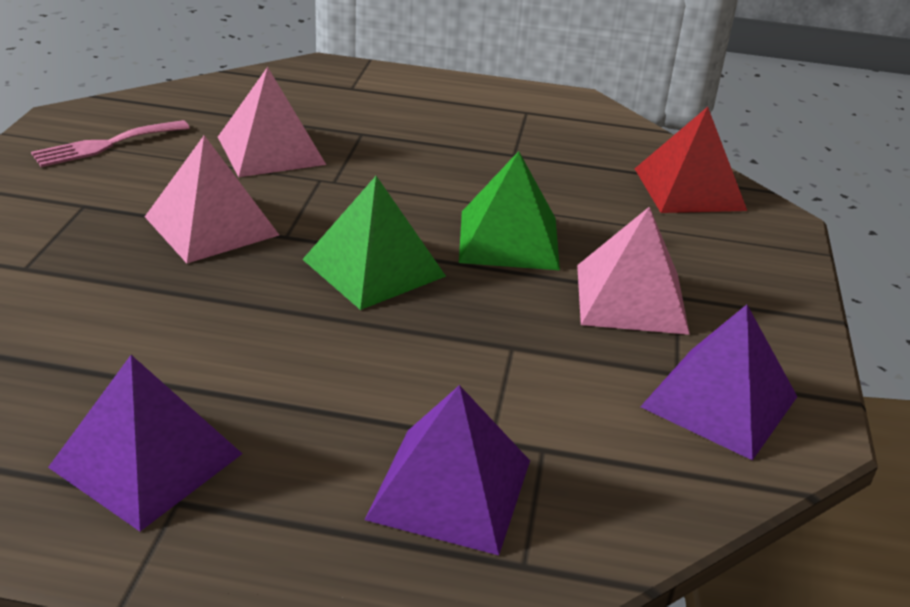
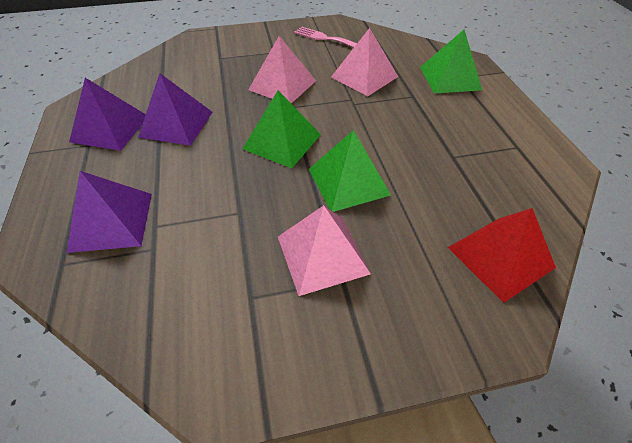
camera: 70 degrees right, 15 degrees up
(347, 94) = (450, 78): none -> green pyramid
(719, 401) = (229, 328): purple pyramid -> purple pyramid (176, 124)

